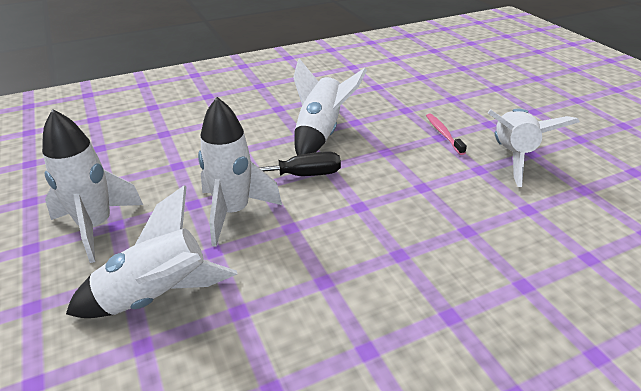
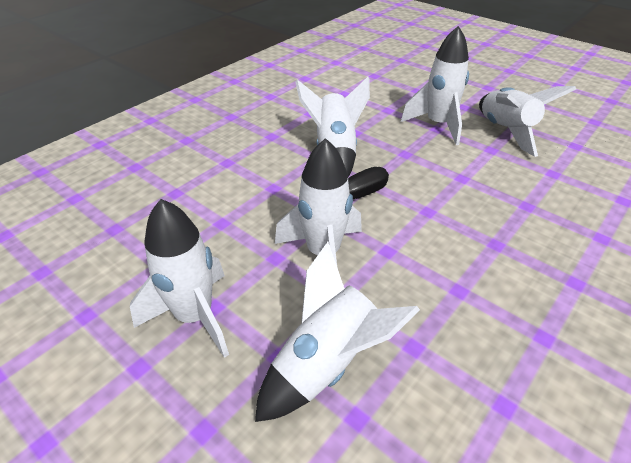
camera: 25 degrees left, 5 degrees up
(443, 134) = (438, 125): pink toothbrush -> white rocket

